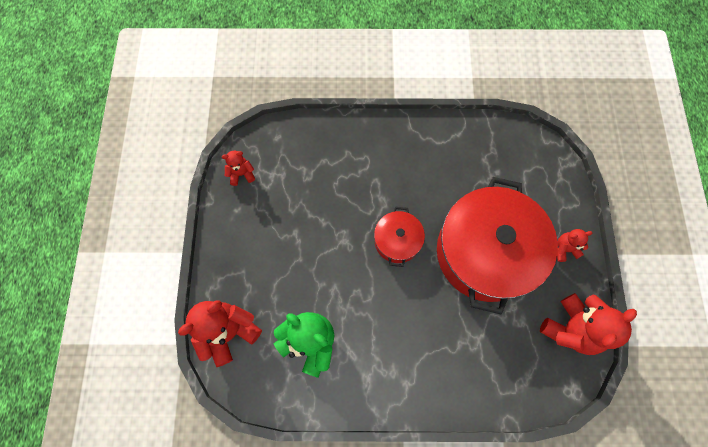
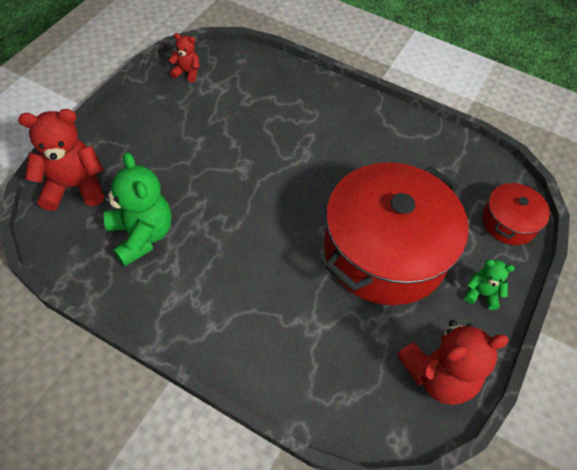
camera: 25 degrees right, 15 degrees down
(397, 241) = (296, 194): red pot -> red pot (509, 222)
(565, 249) = (481, 293): red teddy bear -> green teddy bear

